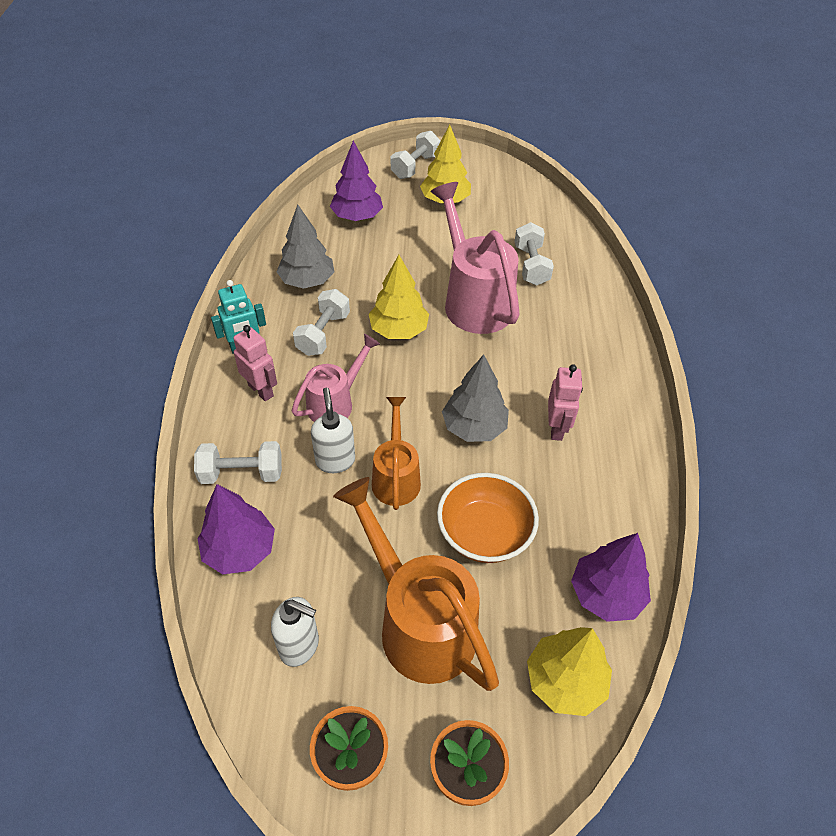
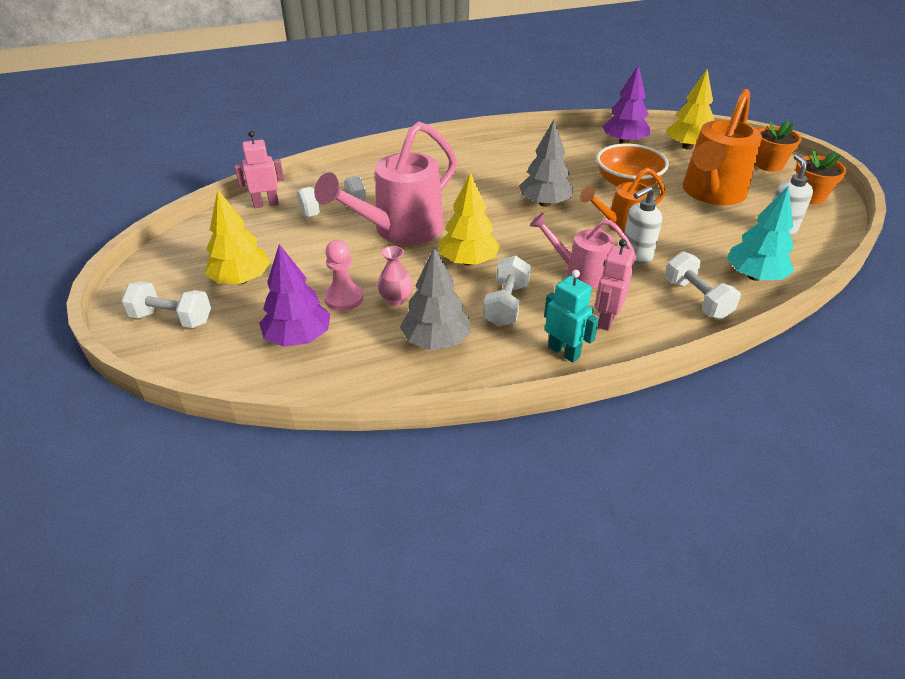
camera: 110 degrees left, 10 degrees down
(240, 550) = (754, 276): purple tree -> turquoise tree
(323, 334) = (506, 305): white dumbbell -> white dumbbell turned 75 degrees counterclockwise
(371, 273) = (396, 299): none -> pink vase
(390, 246) = (344, 298): none -> pink pawn
(556, 428) = (516, 172): pink robot -> pink robot (266, 204)

